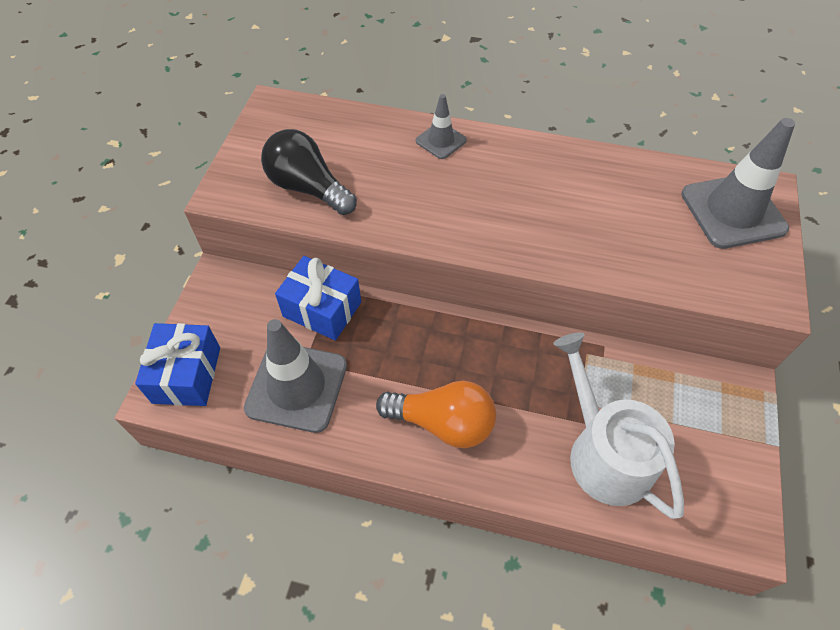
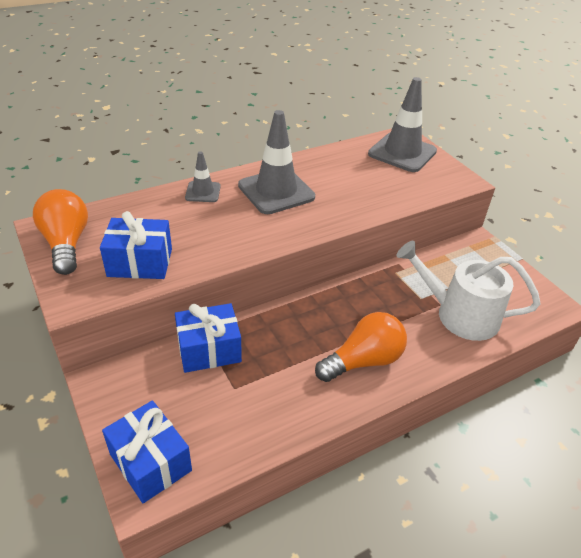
camera: 45 degrees left, 15 degrees down
(272, 132) = (66, 243): none -> orange light bulb
(297, 387) = (247, 408): grey traffic cone -> grey traffic cone (276, 191)
(308, 188) = (140, 262): black light bulb -> blue gift

